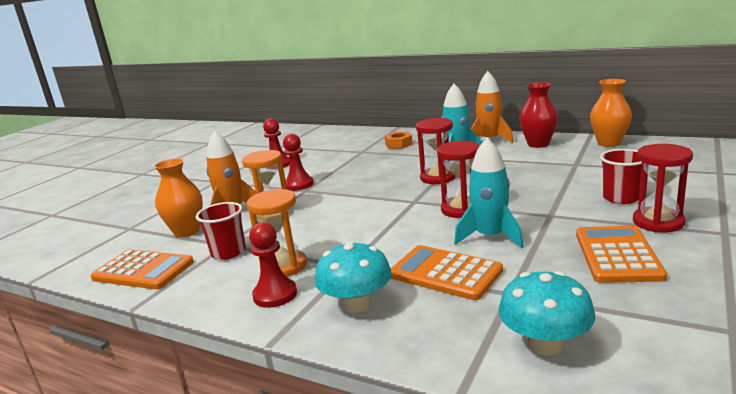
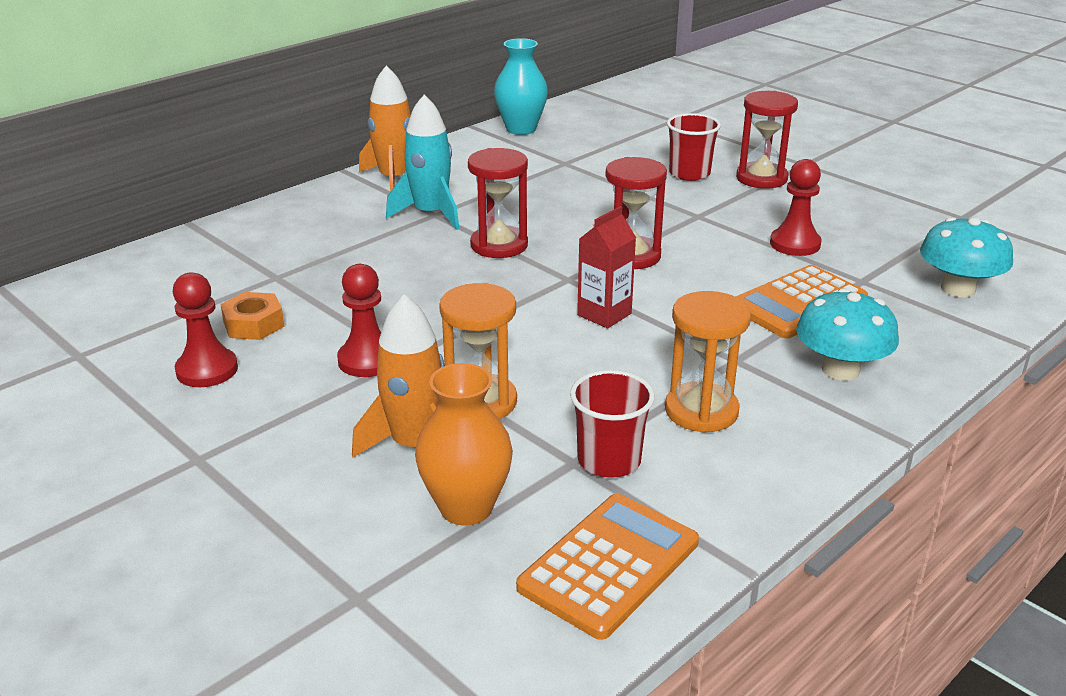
camera: 75 degrees left, 10 degrees up
(275, 295) = (784, 427): red pawn -> red pawn (795, 244)
(378, 219) = (604, 314): none -> red carton
(398, 144) = (294, 241): orange nut -> orange nut (253, 324)
(490, 237) = (726, 259): turquoise rocket -> none
(538, 144) = (462, 159): red vase -> none
(609, 143) = (521, 129): orange vase -> turquoise vase
(617, 255) = (816, 214): orange calculator -> none

